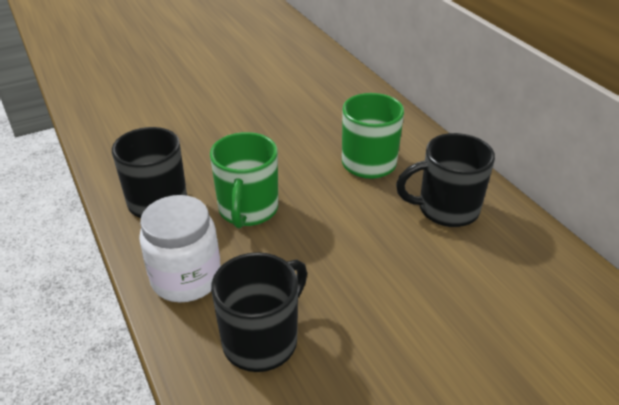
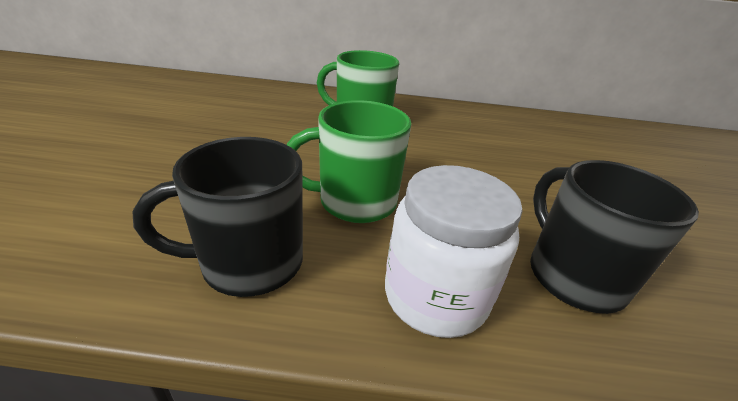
camera: 60 degrees left, 5 degrees down
(248, 210) = (355, 202): green mug -> green mug turned 135 degrees clockwise
(446, 209) = (451, 124): black mug -> none

